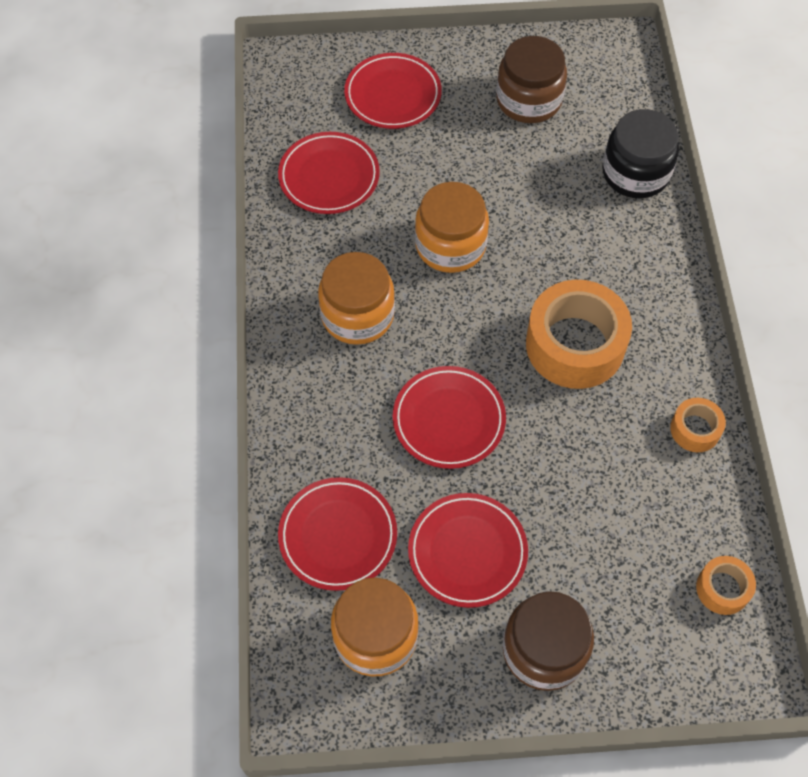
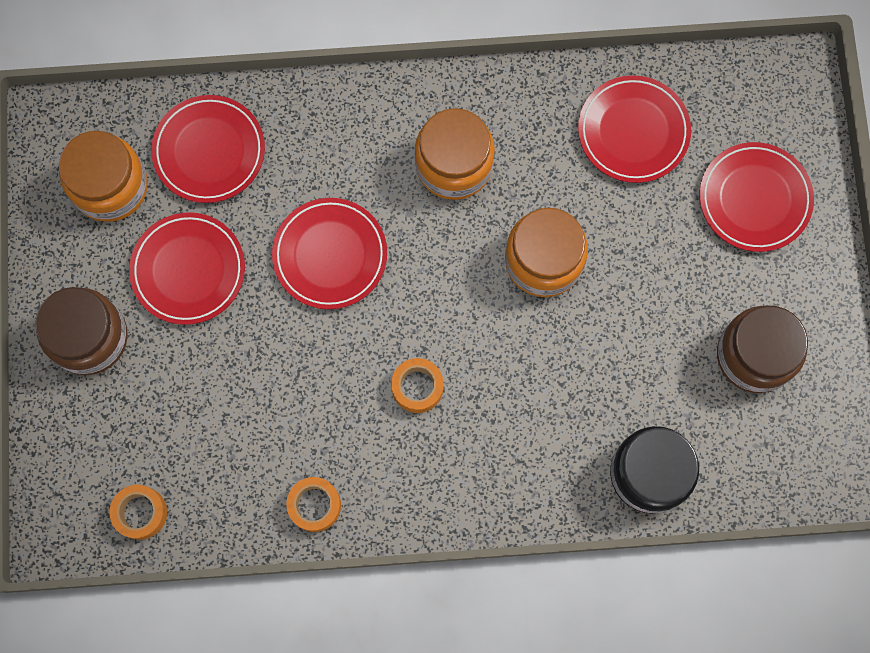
camera: 90 degrees right, 15 degrees up
(575, 345) = (417, 387): orange tape -> orange tape, size x0.49

